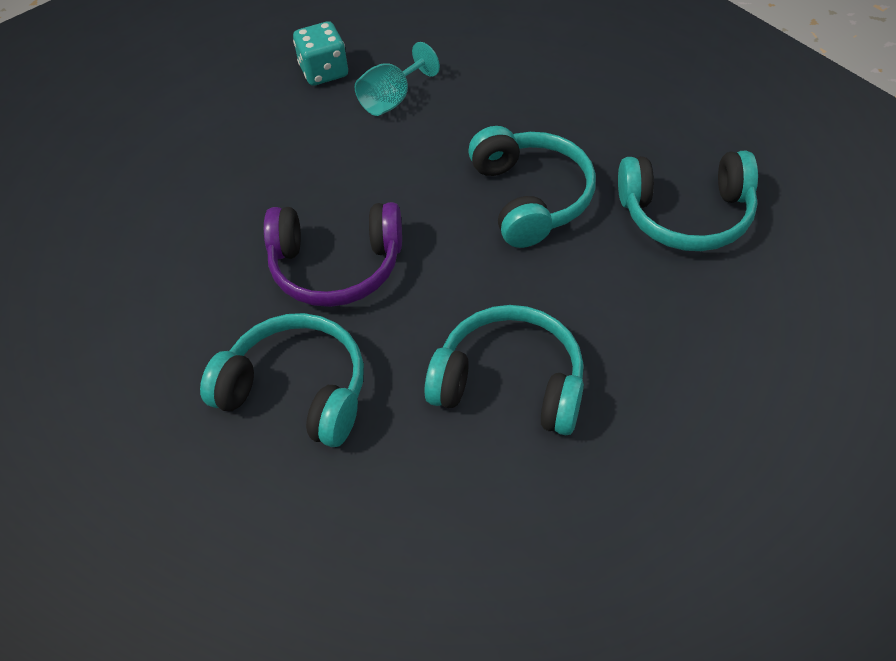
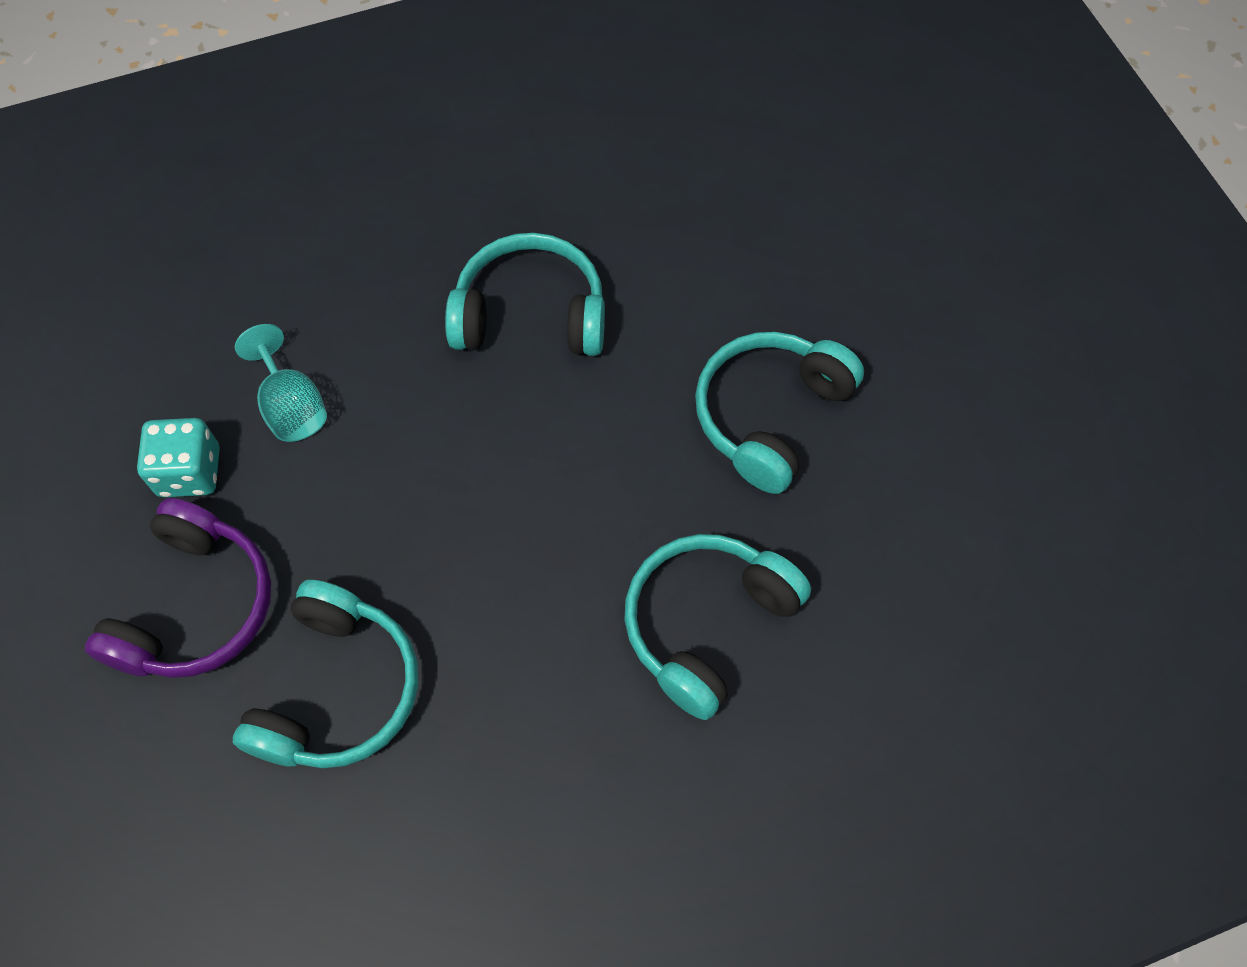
camera: 75 degrees left, 10 degrees up
(336, 266) = (544, 541): purple headphones -> purple headphones (196, 606)
(686, 215) = (620, 188): turquoise headphones -> turquoise headphones (338, 690)

